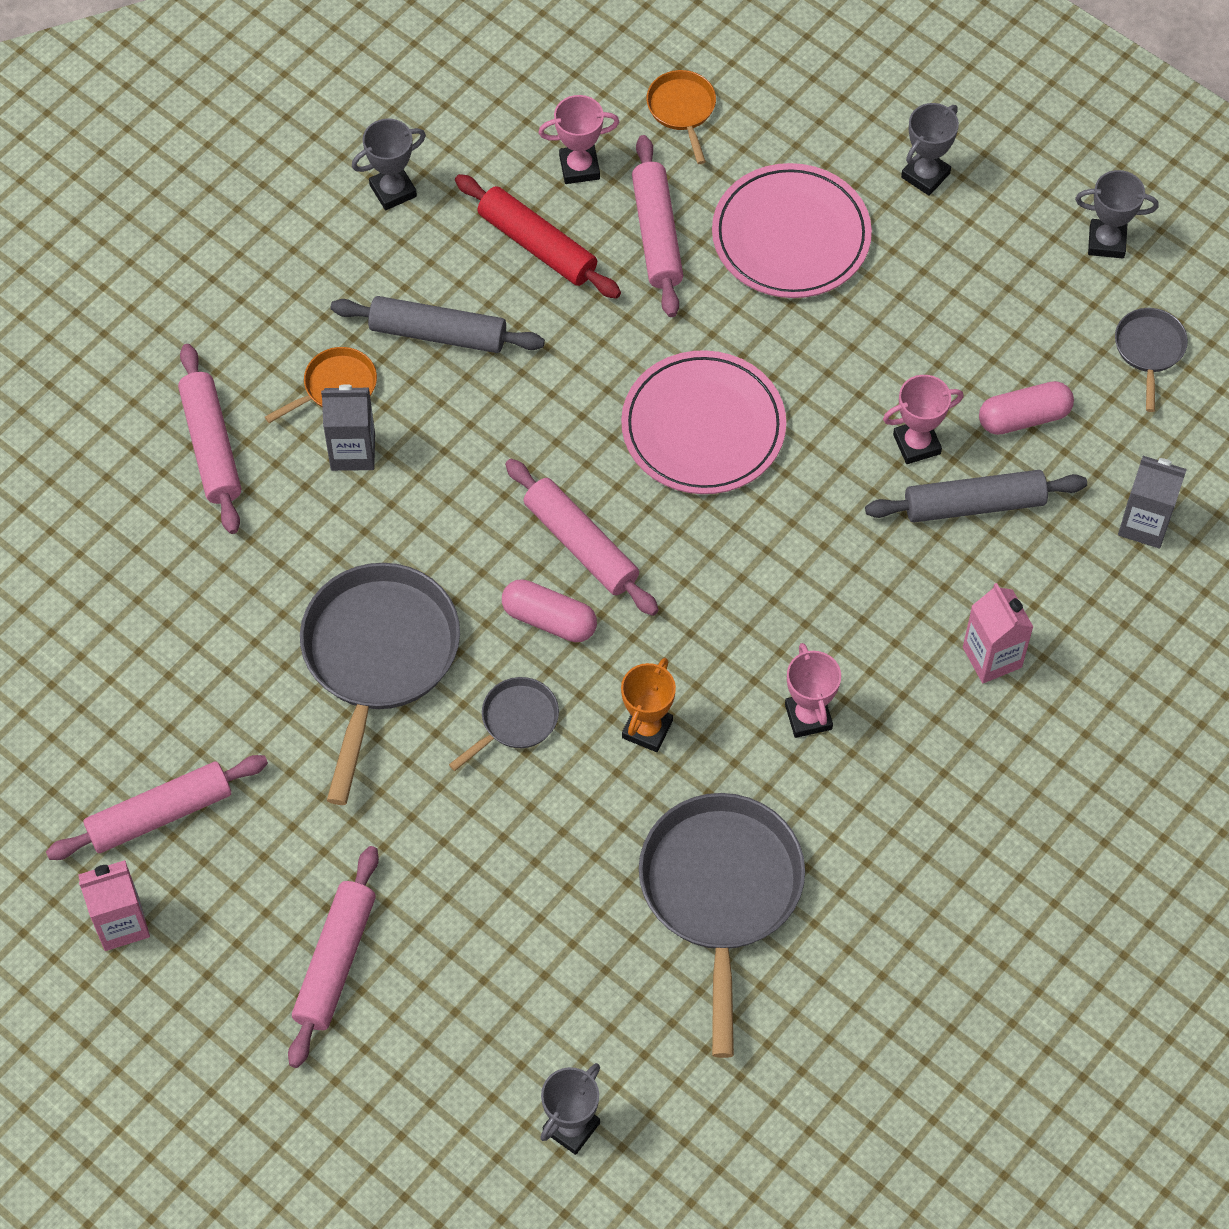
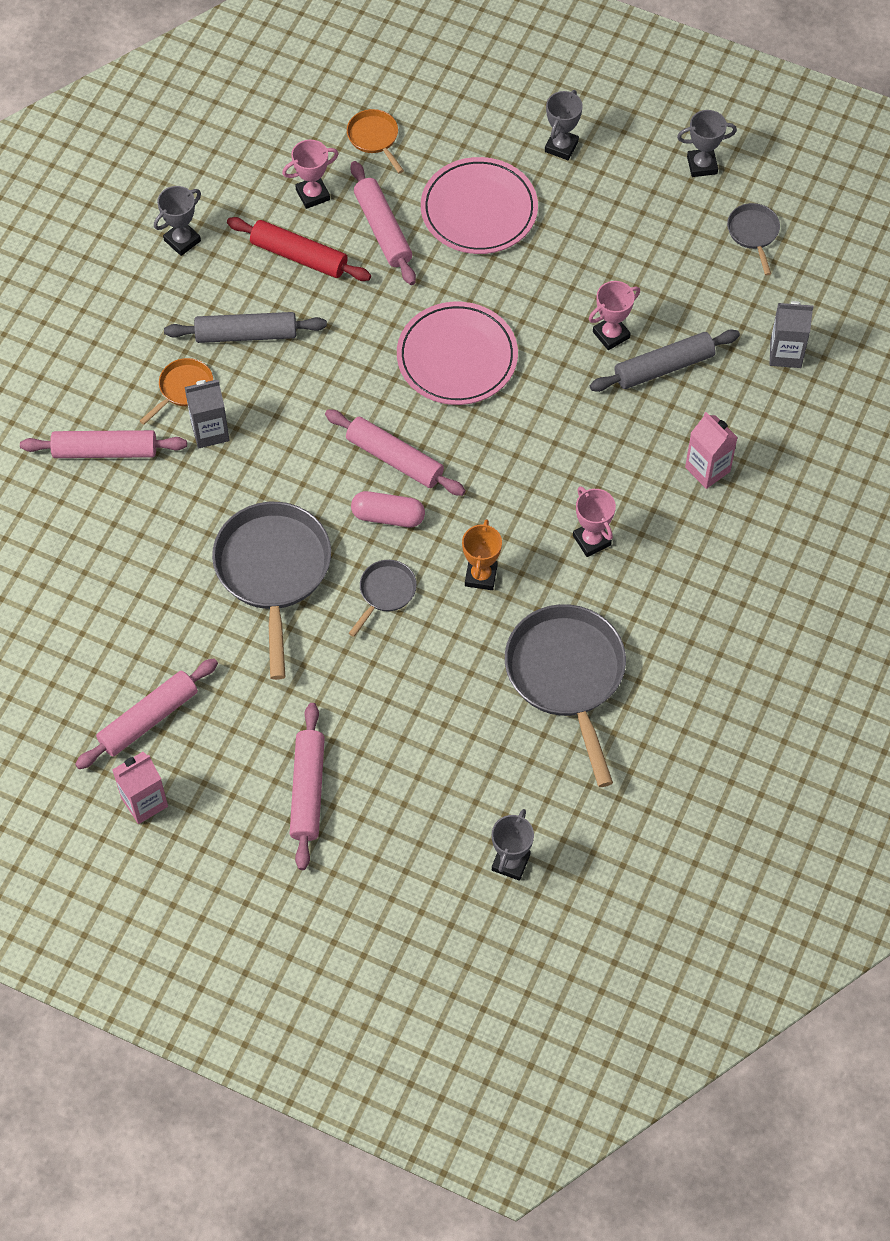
camera: 15 degrees left, 0 degrees up
(211, 446) = (105, 451): pink rolling pin -> pink rolling pin turned 60 degrees counterclockwise
(1024, 417) = (680, 299): pink capsule -> none

